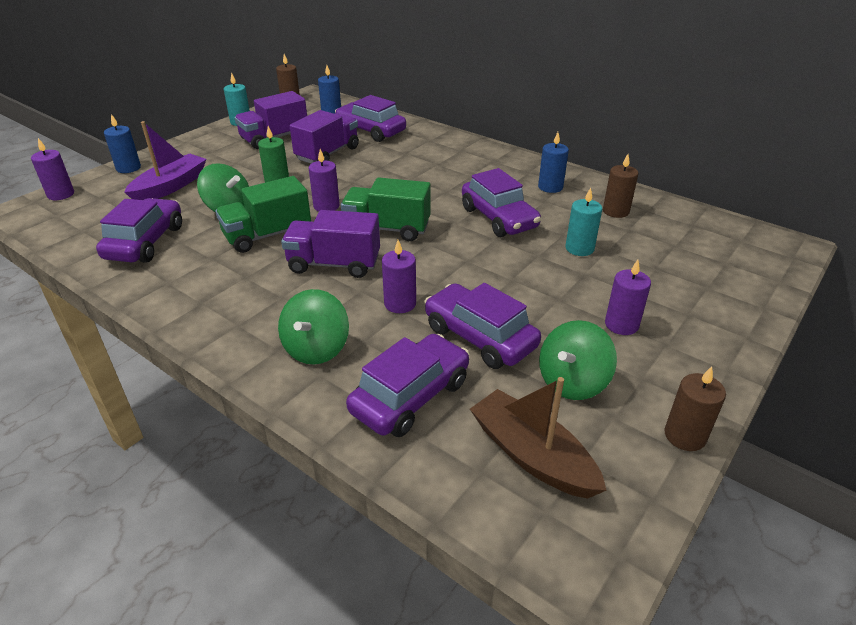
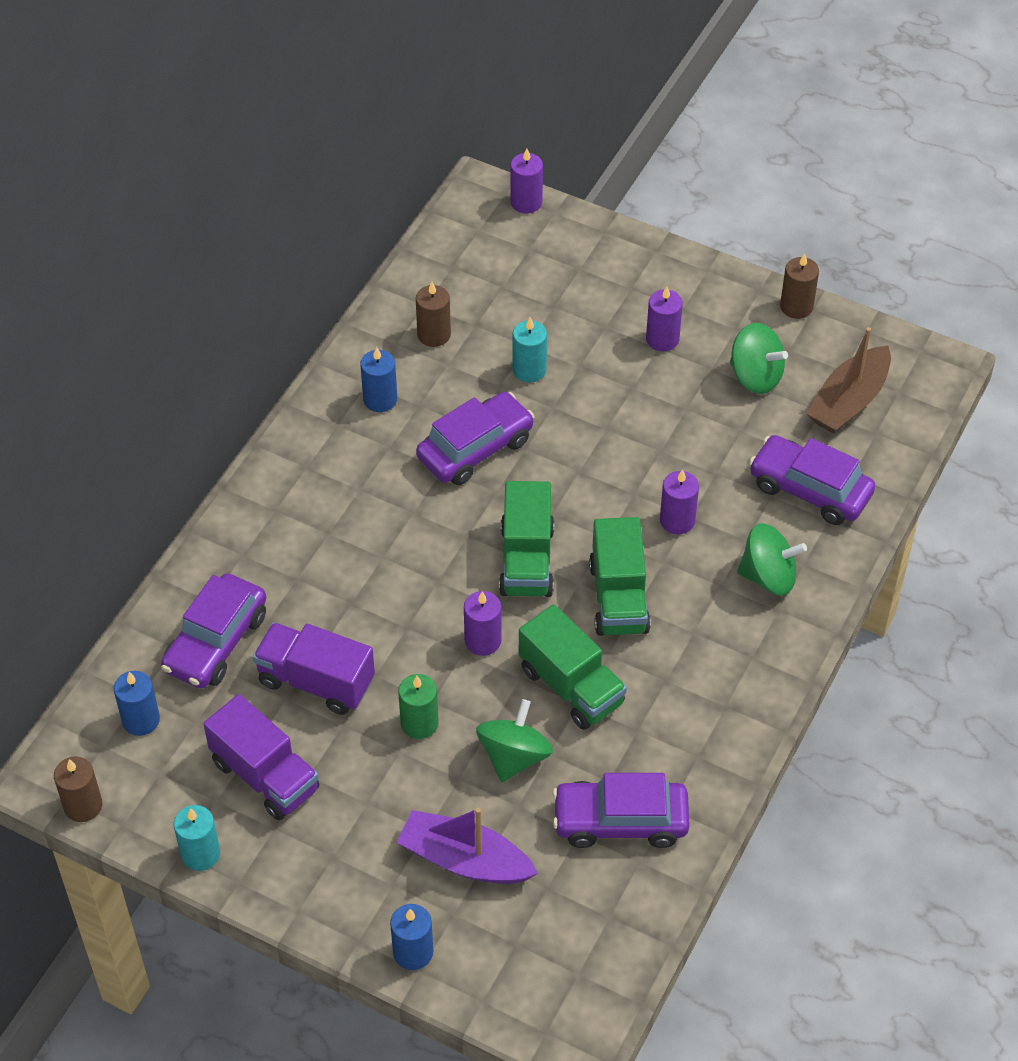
camera: 100 degrees left, 15 degrees up
(61, 194) = (518, 1005): purple candle -> purple candle (526, 202)
(334, 264) = (619, 598): purple truck -> green truck
(479, 337) = (713, 447): purple car -> none

